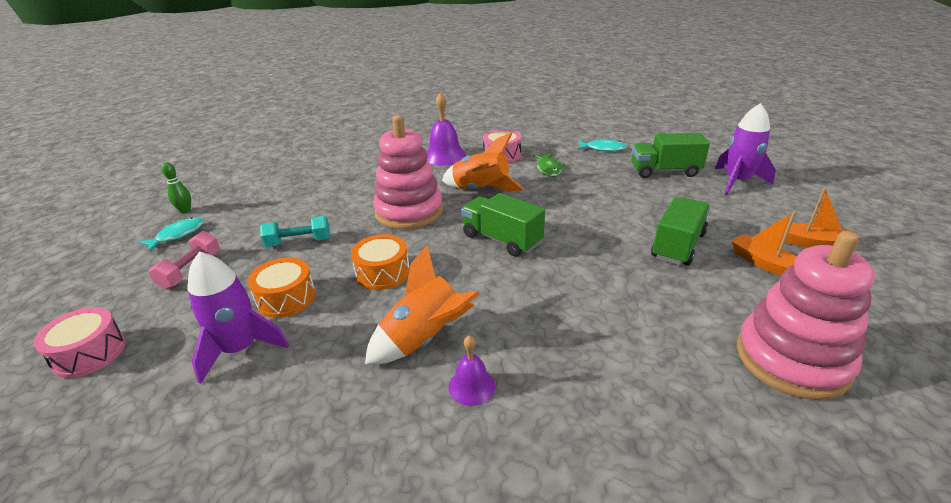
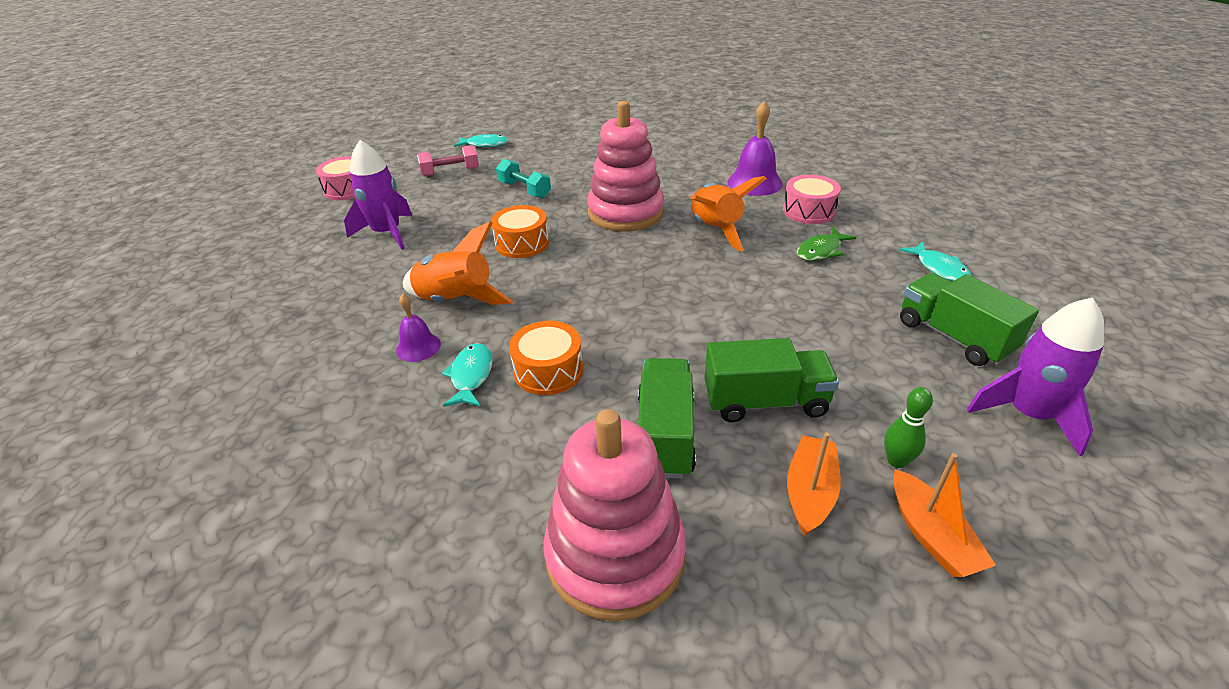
camera: 55 degrees right, 5 degrees up
(185, 211) = (515, 130): green bowling pin -> green bowling pin (896, 461)
(286, 298) = (452, 221): orange drum -> orange drum (548, 370)
(502, 239) = (637, 279): green truck -> green truck (665, 435)
(545, 365) = (471, 376): none -> turquoise fish

